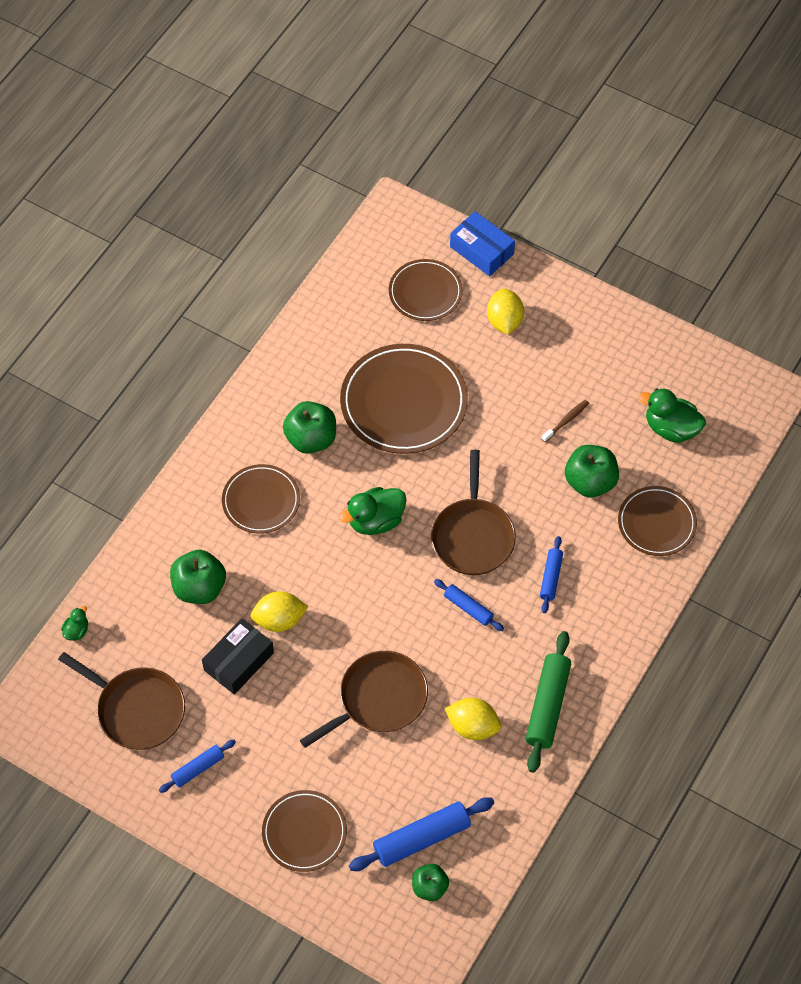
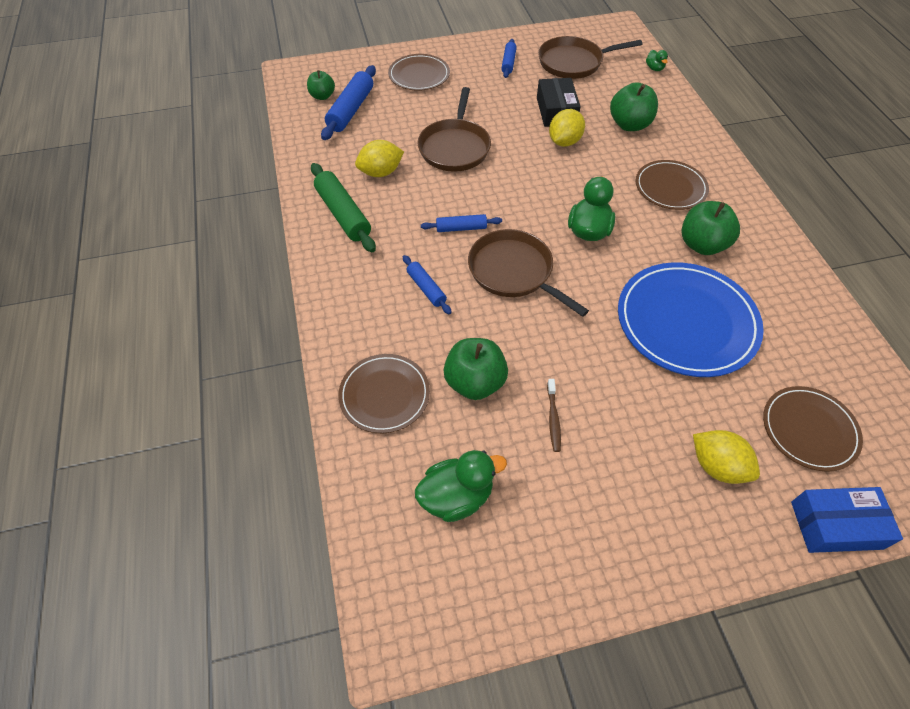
camera: 135 degrees right, 5 degrees down
(404, 402) = (686, 322): brown plate -> blue plate

